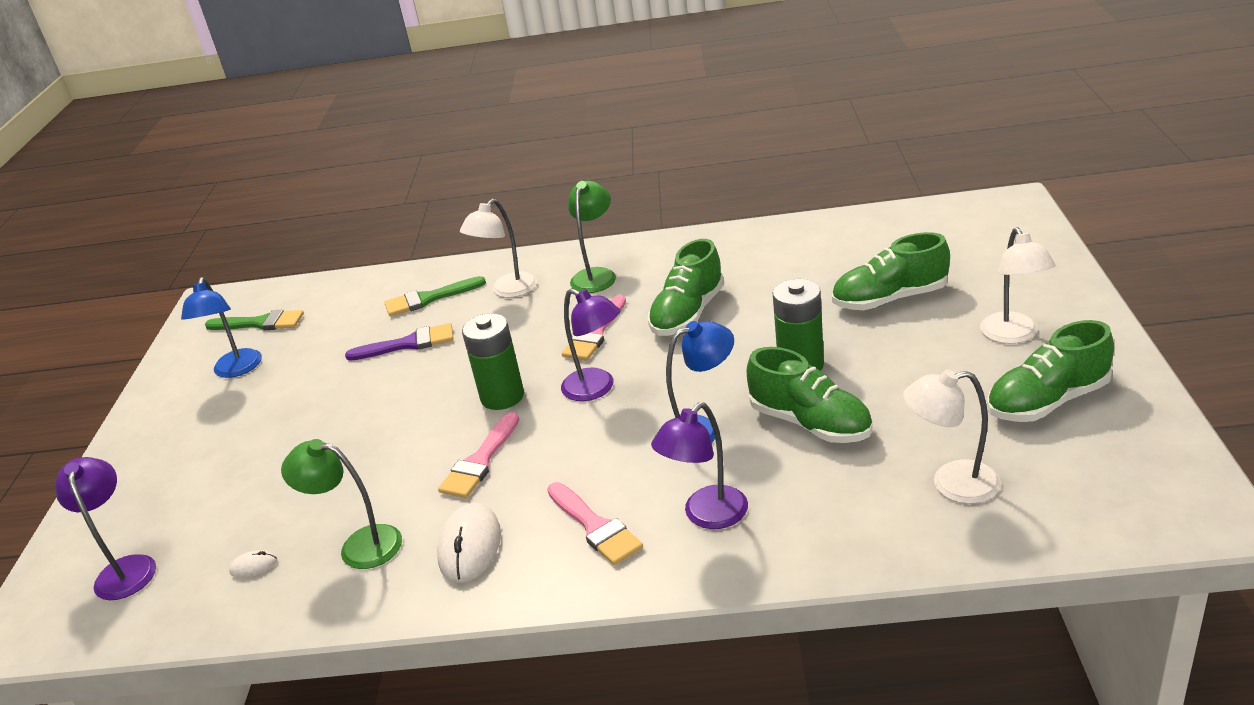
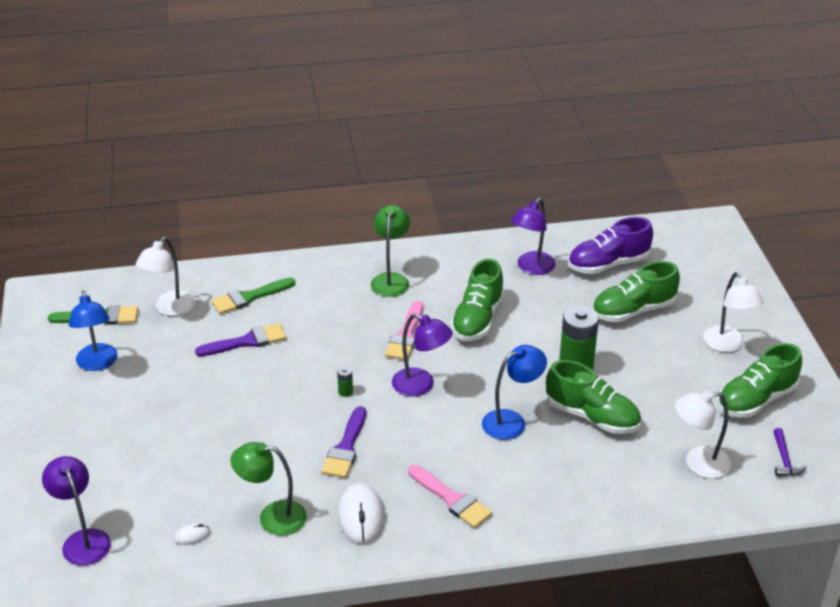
camera: 15 degrees left, 5 degrees up
(480, 461) = (346, 447): pink brush -> purple brush
(502, 396) = (345, 392): green battery -> green battery, size x0.42
(508, 291) = (318, 292): white lamp -> white lamp (170, 309)
(707, 516) = (532, 489): purple lamp -> purple lamp (531, 268)
(867, 250) = (608, 264): none -> purple shoe
(1083, 479) = (784, 459): none -> purple hammer

